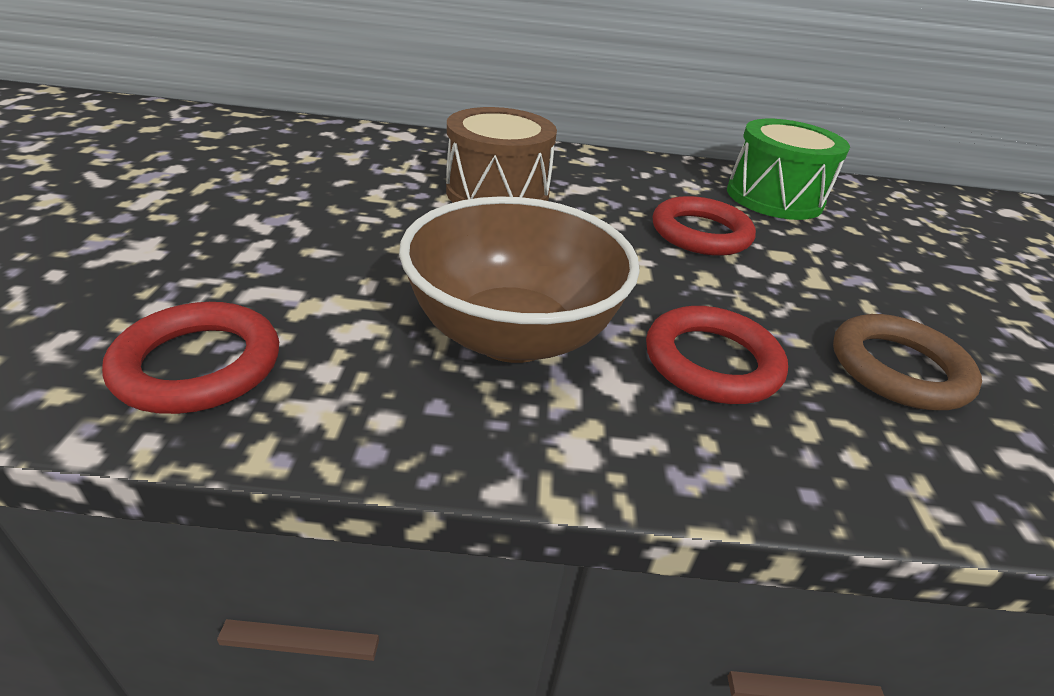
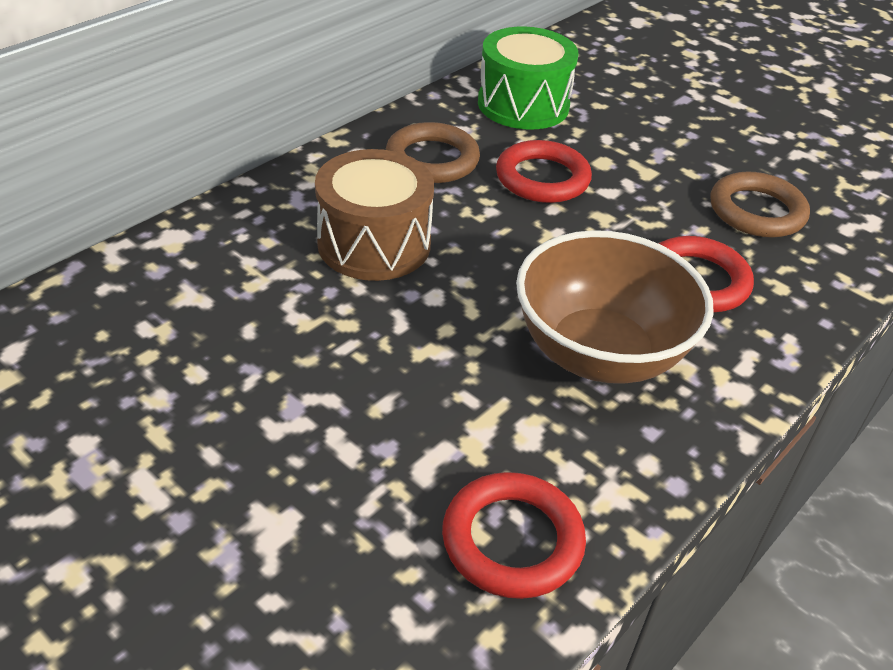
camera: 50 degrees left, 5 degrees up
(632, 184) = (432, 159): none -> brown ring

